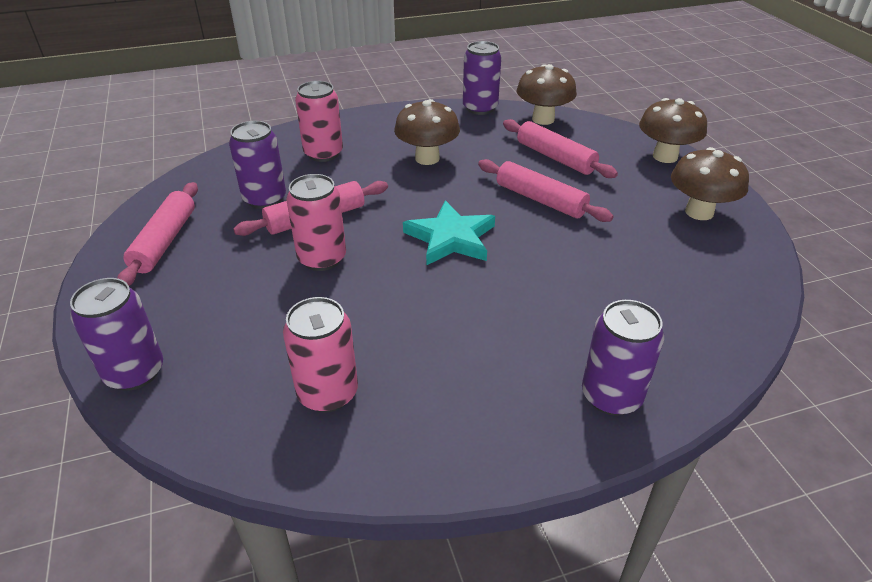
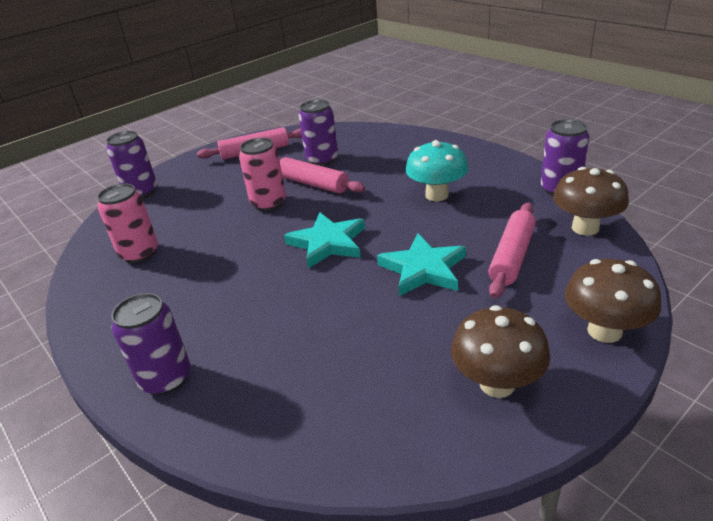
camera: 70 degrees right, 5 degrees down
(323, 153) = (399, 155): pink can -> none
(427, 158) = (437, 195): brown mushroom -> turquoise mushroom
(540, 200) = (423, 269): pink rolling pin -> turquoise star

